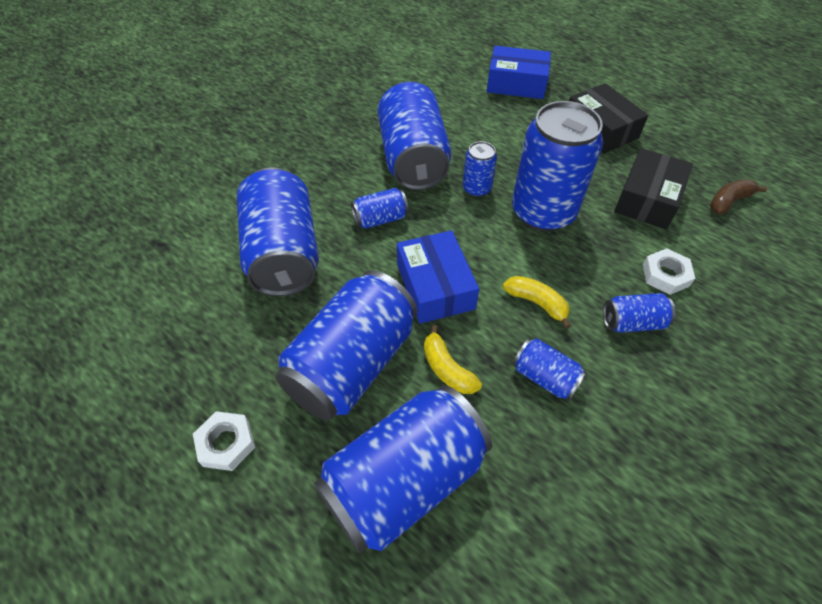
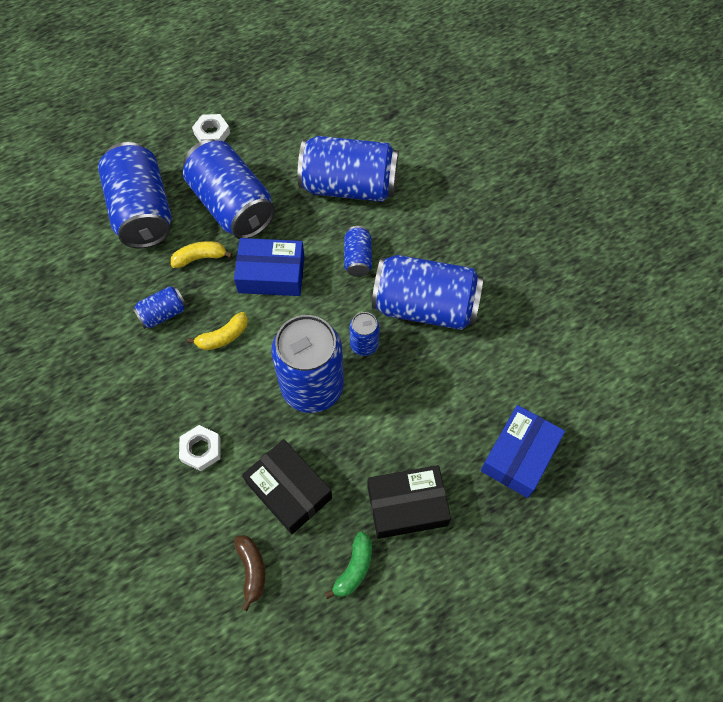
camera: 110 degrees right, 10 degrees up
(632, 322) = (173, 396): blue can -> none
(671, 145) = (354, 568): none -> green banana

